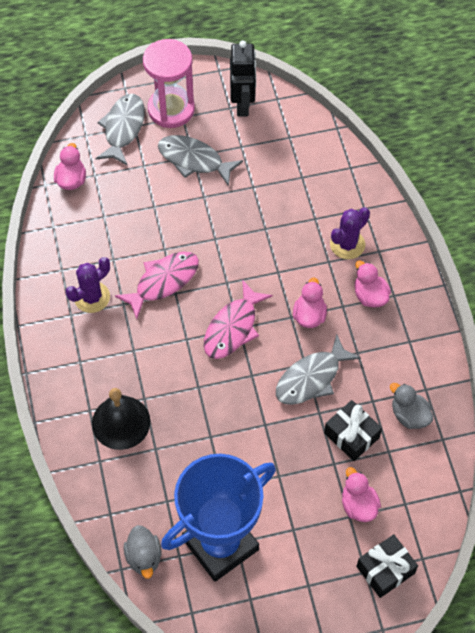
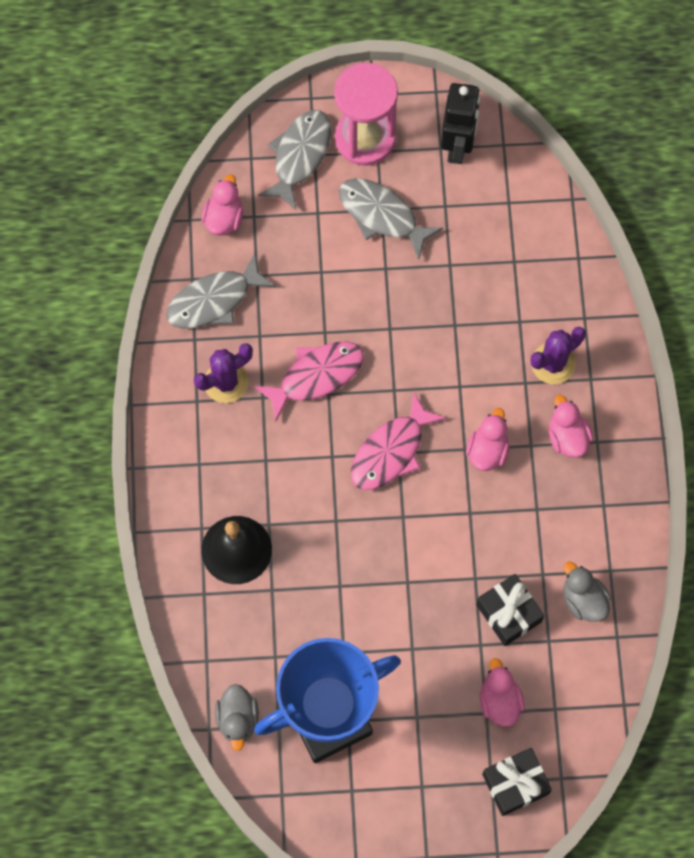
camera: 10 degrees right, 10 degrees up
(311, 378) = (474, 532): grey fish -> grey fish (214, 300)

